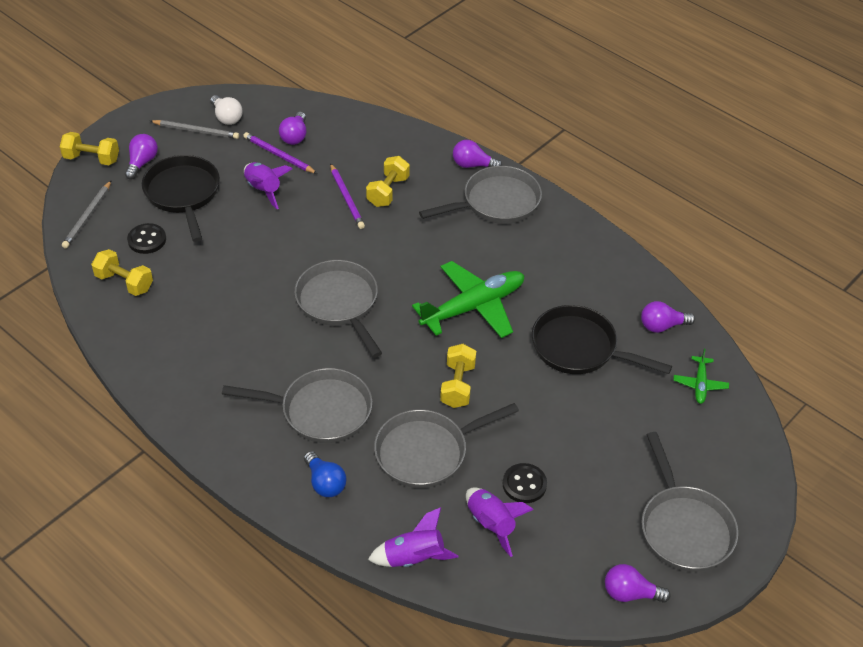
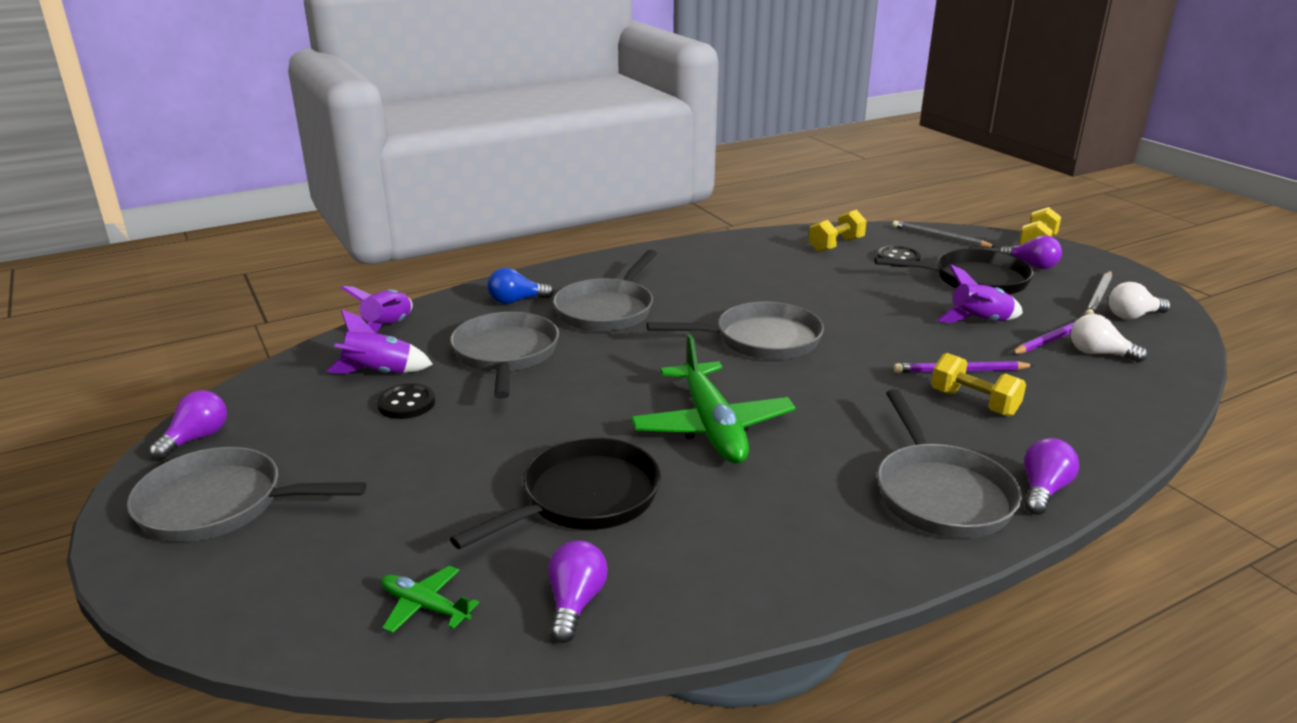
camera: 110 degrees right, 20 degrees down
(295, 136) = (1099, 353): purple light bulb -> white light bulb
(457, 385) = (584, 390): yellow dumbbell -> none

